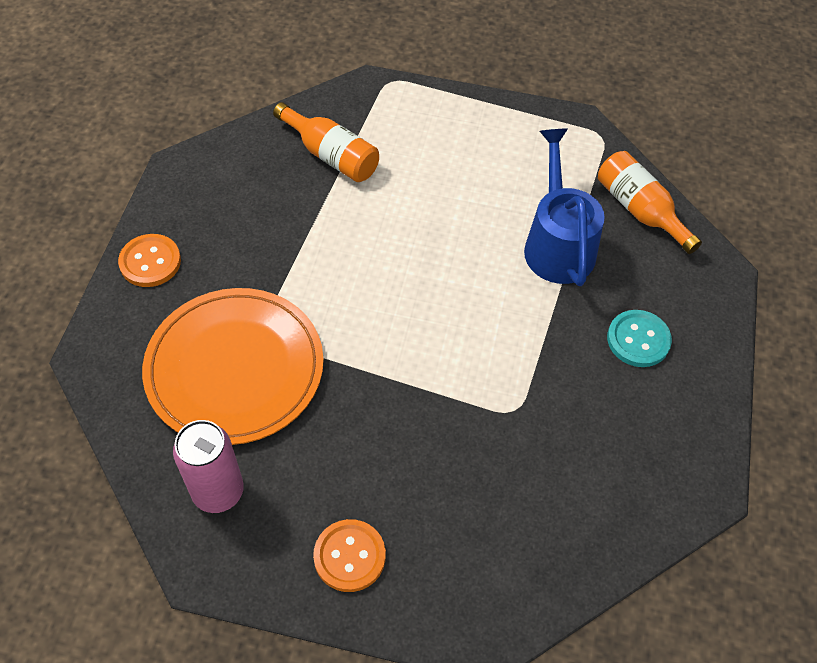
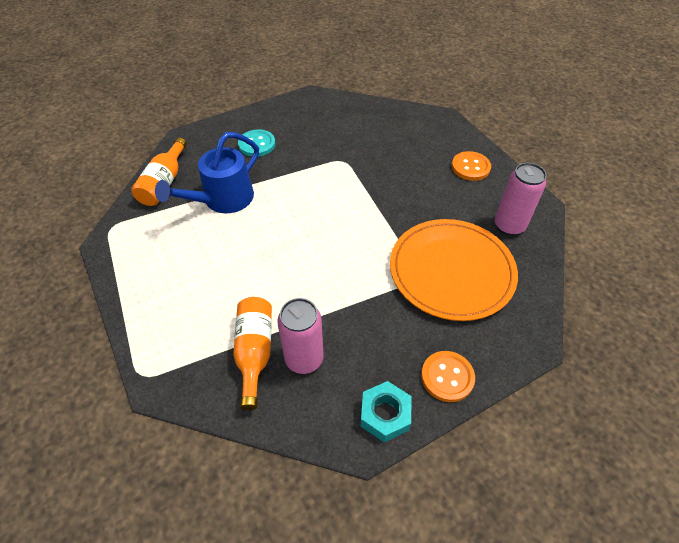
camera: 130 degrees left, 5 degrees down
(178, 196) = (385, 414): none -> turquoise nut
(286, 181) = (304, 359): none -> pink can

